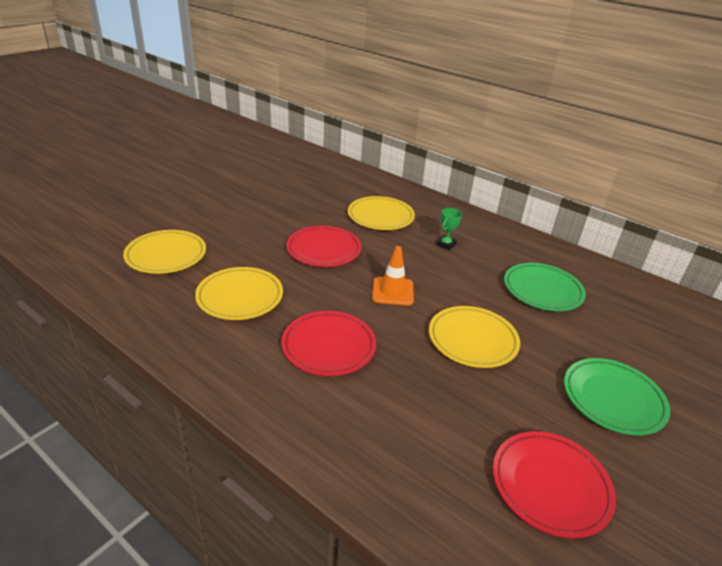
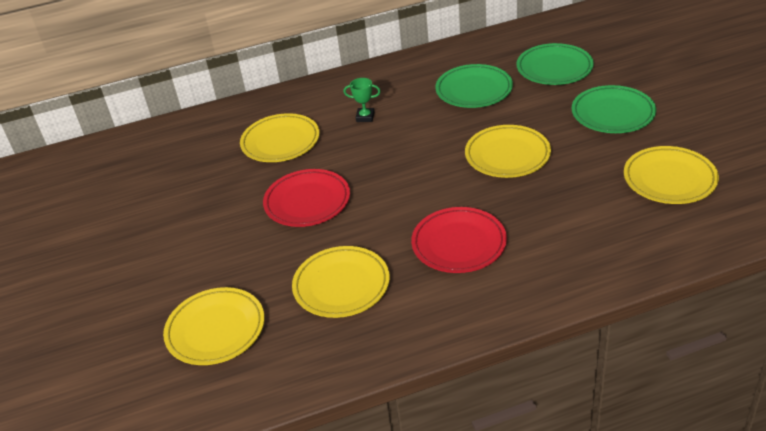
camera: 50 degrees left, 5 degrees up
(392, 291) = (410, 177): orange traffic cone -> none
(446, 244) = (365, 117): green trophy -> green trophy turned 60 degrees counterclockwise
(550, 485) = (669, 179): red plate -> yellow plate
(634, 332) = (554, 68): none -> green plate

